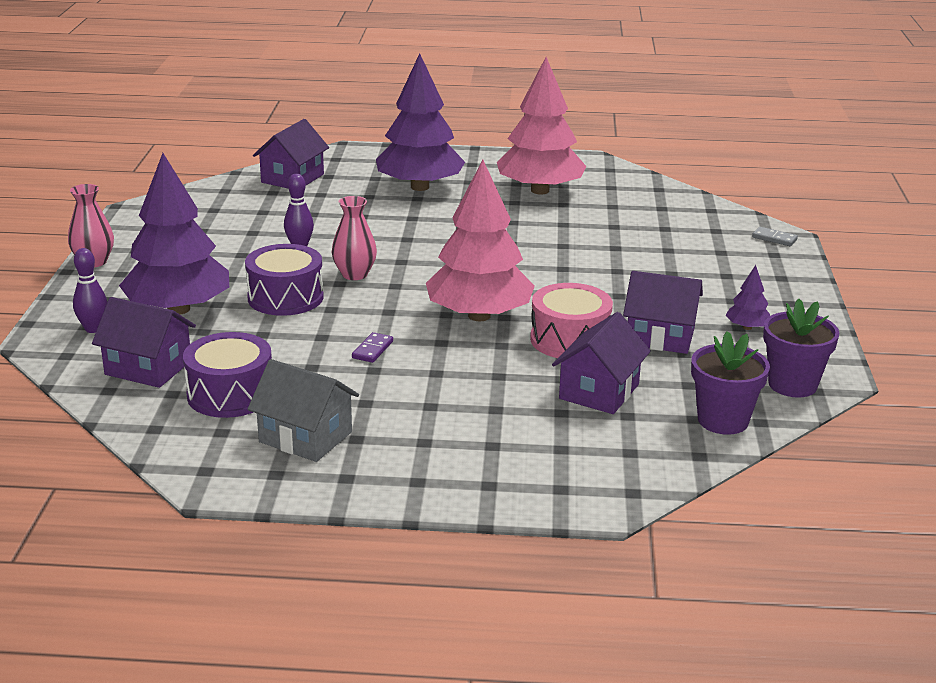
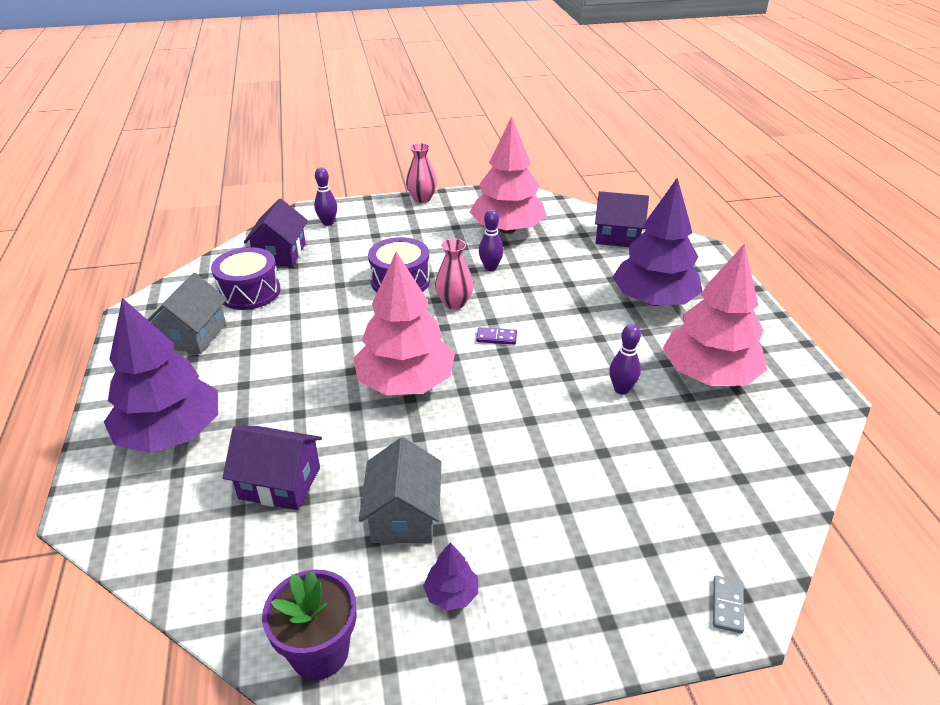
camera: 75 degrees right, 10 degrees up
(178, 309) = (365, 244): purple tree -> purple tree (171, 433)
(225, 226) = (507, 229): none -> pink tree
(372, 350) = (328, 338): purple domino -> purple domino (496, 338)
(541, 225) = (621, 389): none -> purple bowling pin
(570, 340) = (377, 448): pink drum -> none
(660, 337) = (403, 515): purple house -> grey house
(723, 420) = (232, 589): purple flower pot -> none

